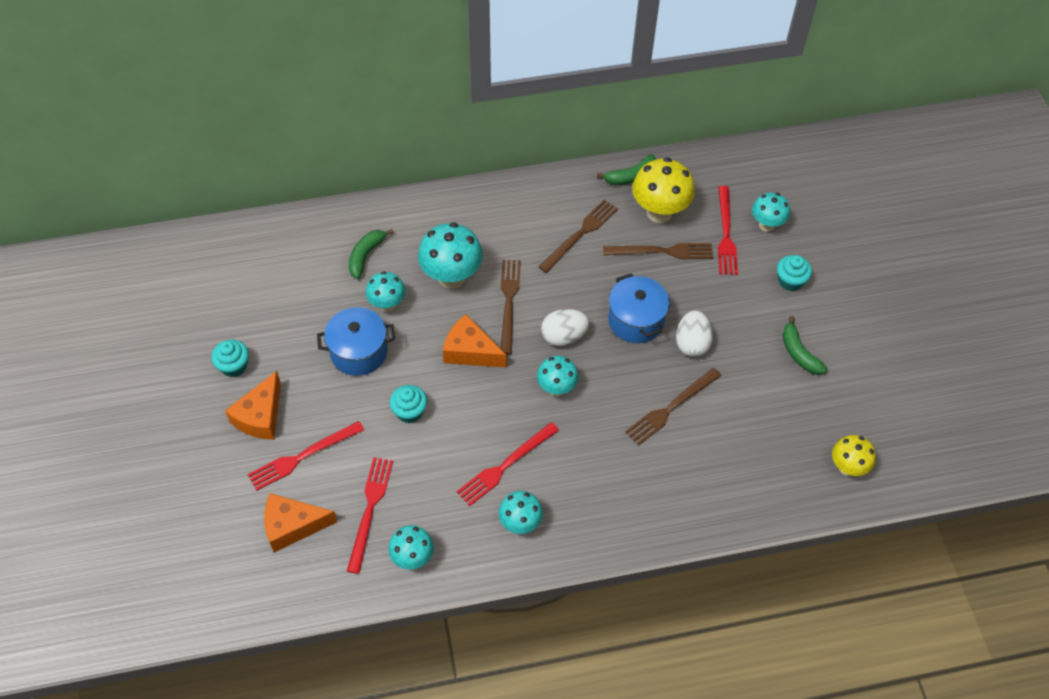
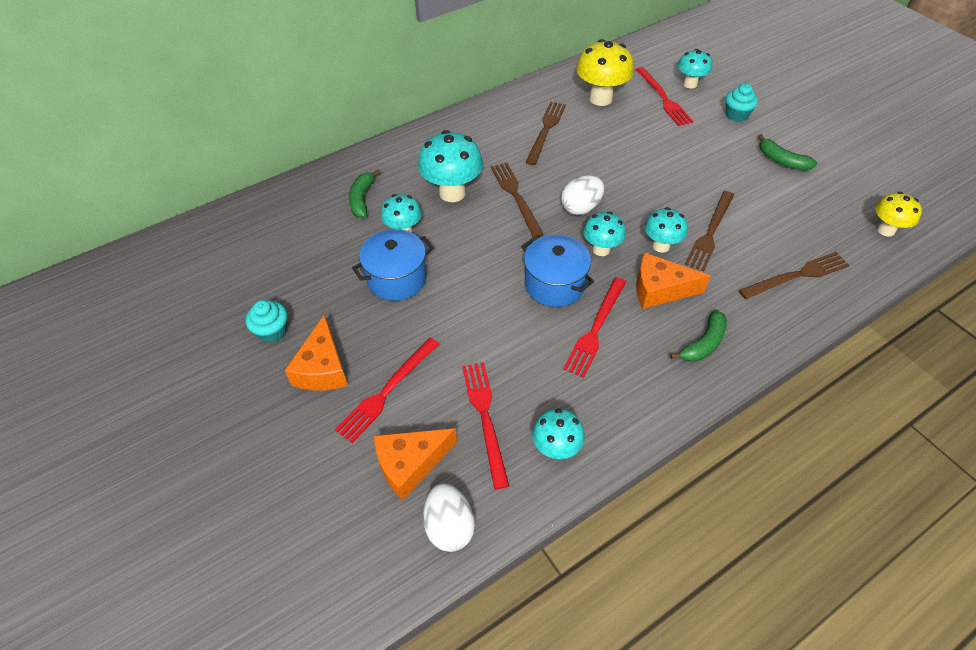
camera: 20 degrees left, 5 degrees down
(409, 412) = (475, 313): turquoise cupcake -> none
(470, 351) = (504, 245): orange cheese -> orange cheese (659, 289)
(520, 523) = (642, 375): turquoise mushroom -> turquoise mushroom (661, 246)
(630, 176) = (560, 81): green banana -> green banana (703, 343)
(636, 320) = (634, 177): blue pot -> blue pot (554, 284)
(662, 251) = (621, 123): brown fork -> brown fork (797, 275)
(692, 343) = (692, 180): white egg -> white egg (449, 526)

